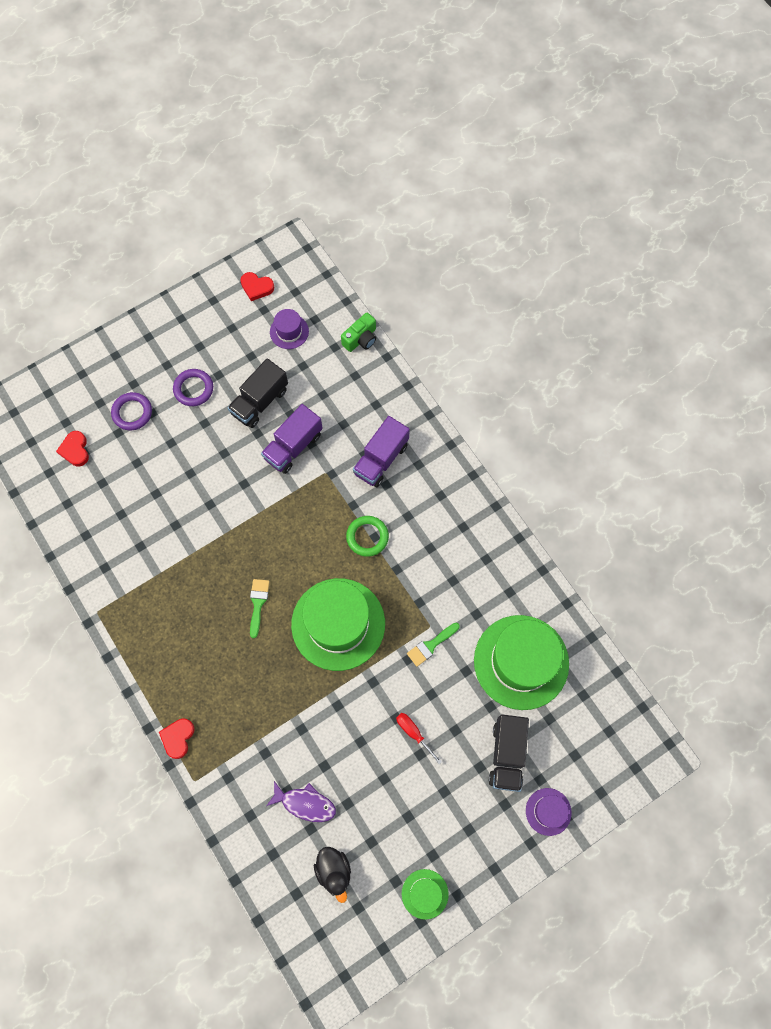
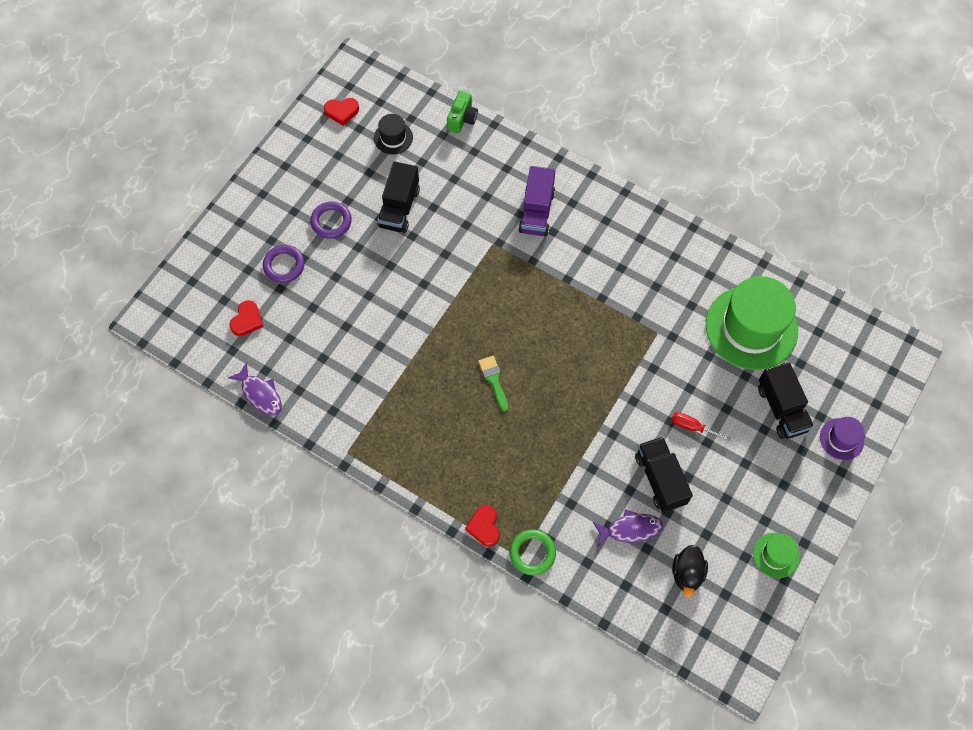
camera: 25 degrees left, 5 degrees down
(51, 523) = (260, 394): none -> purple fish
(75, 450) = (247, 320): red heart -> red heart turned 120 degrees counterclockwise
(289, 331) = (393, 138): purple hat -> black hat
(293, 446) = (451, 233): purple truck -> none
(334, 871) = (687, 573): black duck -> black duck turned 60 degrees clockwise
(338, 624) = (575, 366): green hat -> none
(357, 769) = (660, 479): none -> black truck
(367, 537) = (560, 282): green ring -> green ring (532, 553)
(431, 645) = (666, 348): green brush -> none

